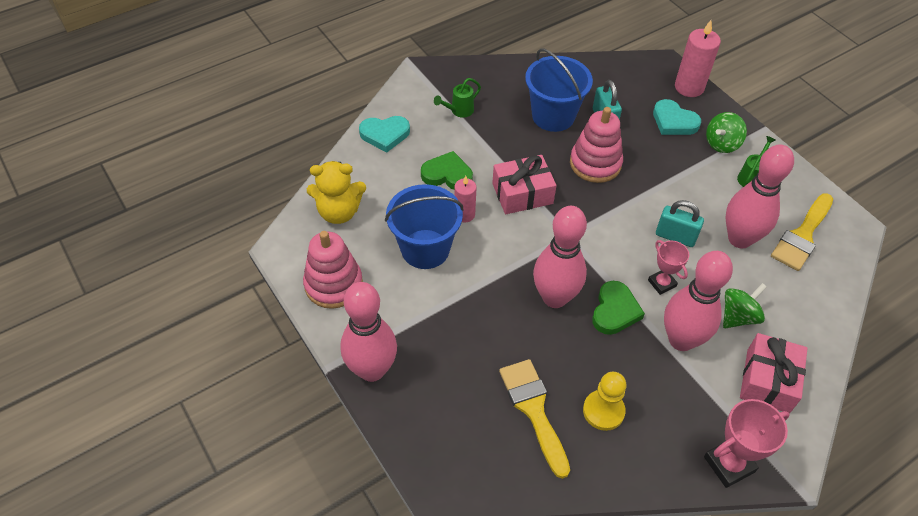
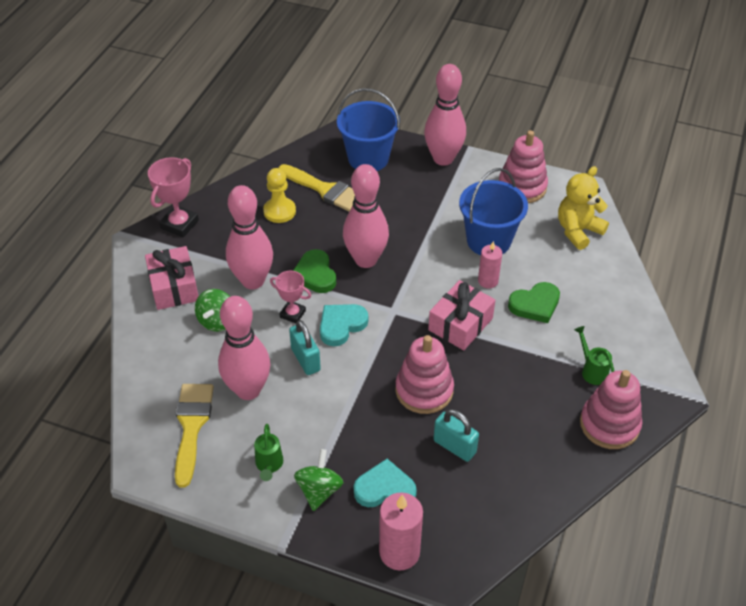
camera: 145 degrees right, 5 degrees down
(385, 134) = (623, 309): turquoise heart -> turquoise heart (341, 325)
(458, 111) = (592, 370): green watering can -> green watering can turned 45 degrees counterclockwise
(485, 78) = (609, 424): none -> pink stacking toy
(553, 116) = (505, 419): blue bucket -> blue bucket (368, 158)
(675, 237) = (305, 359): turquoise padlock -> turquoise padlock turned 75 degrees clockwise

